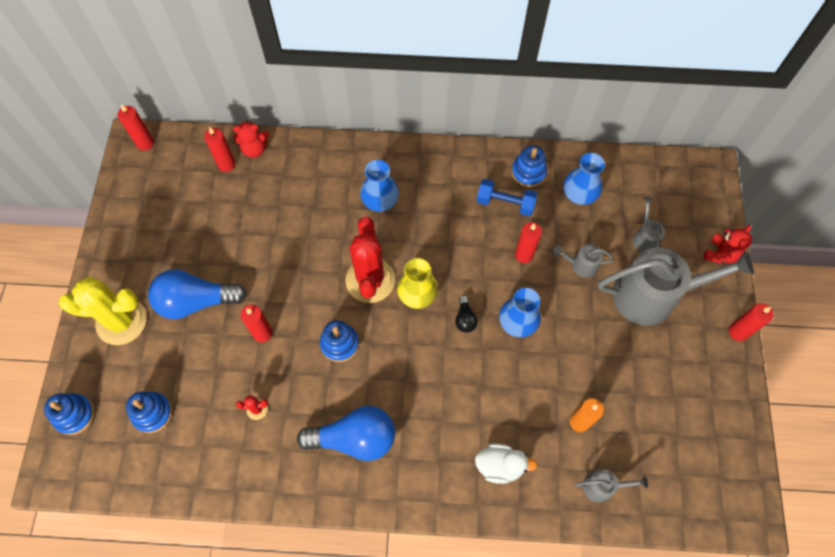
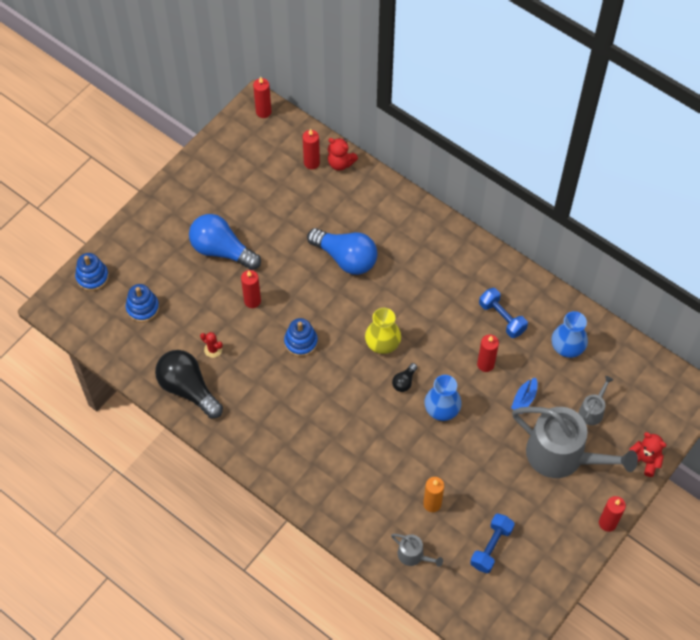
camera: 35 degrees right, 5 degrees down
(121, 321) = (162, 233): yellow cactus -> none
(259, 468) = (188, 389): none -> black light bulb
(355, 438) = (265, 411): blue light bulb -> blue light bulb (346, 258)
(370, 280) = (355, 311): red cactus -> none
(380, 200) = (406, 257): blue vase -> none
(500, 466) = (351, 494): white duck -> none
(528, 172) = (539, 306): blue stacking toy -> none
(581, 265) = (524, 399): grey watering can -> blue boat
(662, 426) = (491, 547): none -> blue dumbbell
(720, 254) = (644, 460): red teddy bear -> red teddy bear turned 120 degrees counterclockwise

